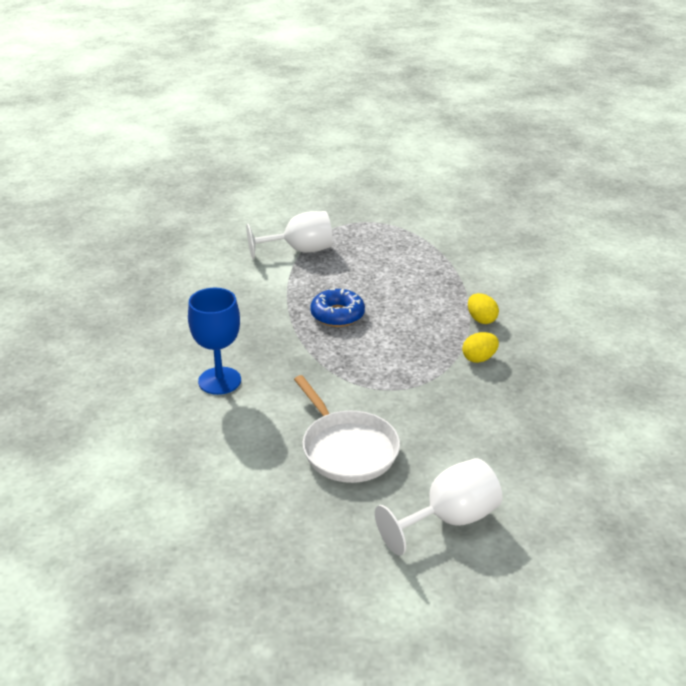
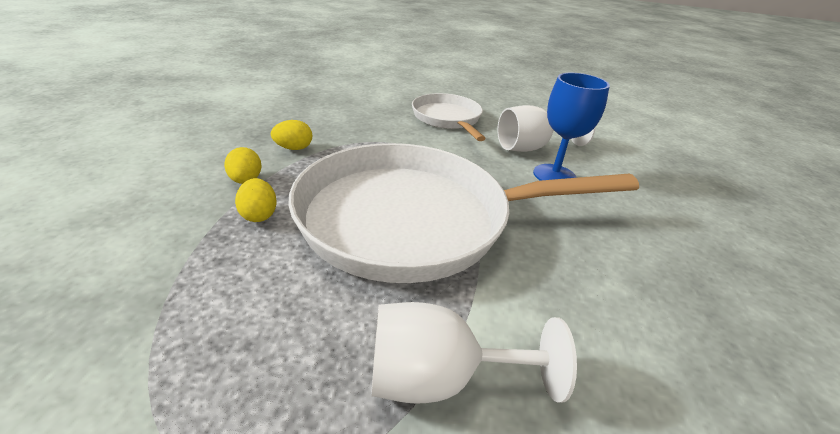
camera: 170 degrees left, 0 degrees up
(337, 315) = (415, 219): blue donut -> white pan
(444, 298) = (259, 215): none -> yellow egg
(449, 519) = (399, 86): white goblet -> white goblet (531, 148)

